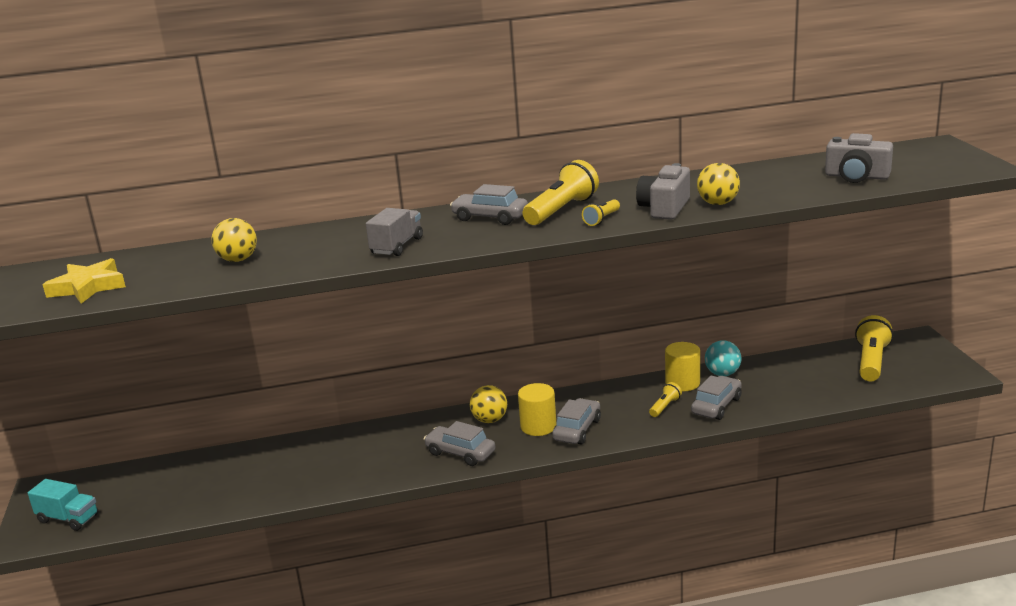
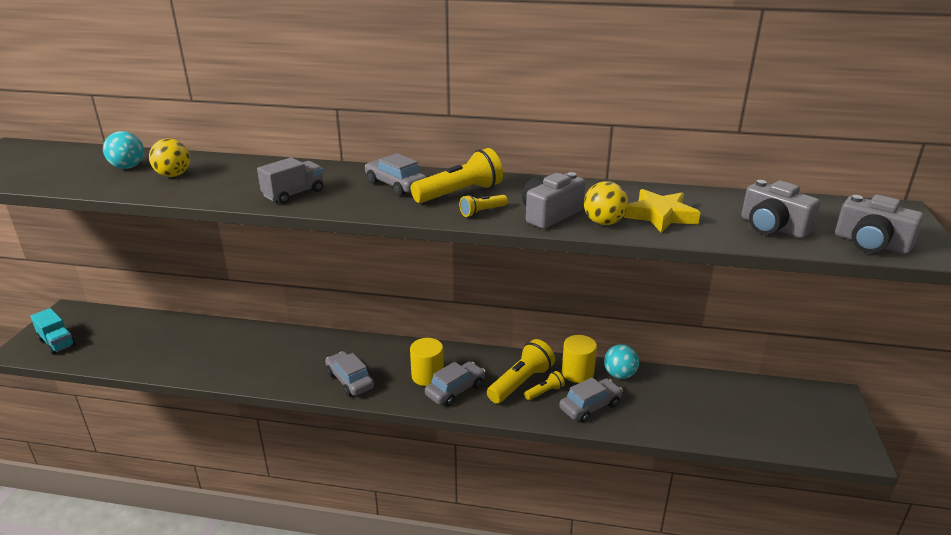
camera: 20 degrees right, 5 degrees up
(88, 287) = (55, 172): yellow star -> yellow star (660, 215)
(170, 265) = (128, 167): none -> turquoise ball
(489, 420) = (396, 357): yellow ball -> none
(871, 362) = (770, 407): yellow flashlight -> yellow flashlight (521, 382)
(939, 171) = (871, 243): none -> grey camera

